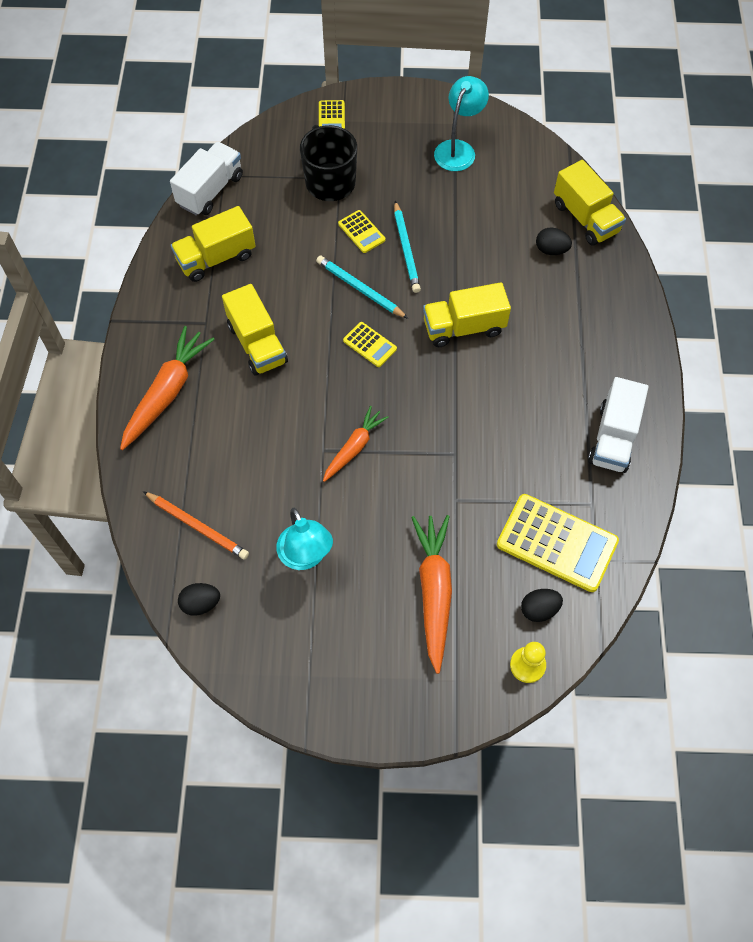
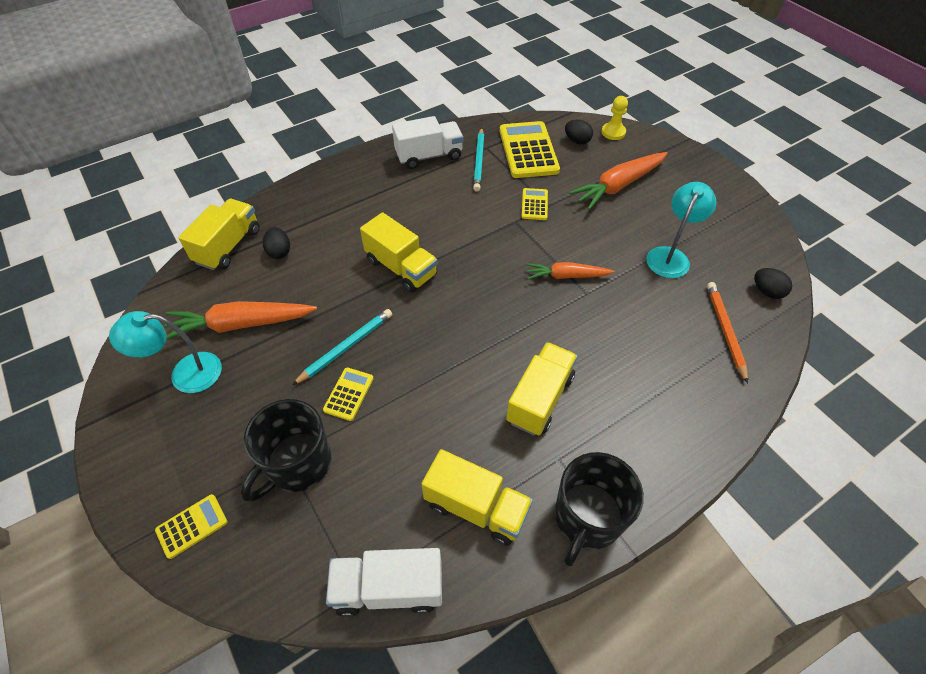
camera: 125 degrees left, 10 degrees down
(155, 312) = (587, 518): none -> black mug
(167, 392) = (652, 437): orange carrot -> orange carrot (240, 325)
(360, 289) = (417, 356): turquoise pencil -> turquoise pencil (479, 161)
(370, 345) = (469, 317): yellow calculator -> yellow calculator (534, 204)

